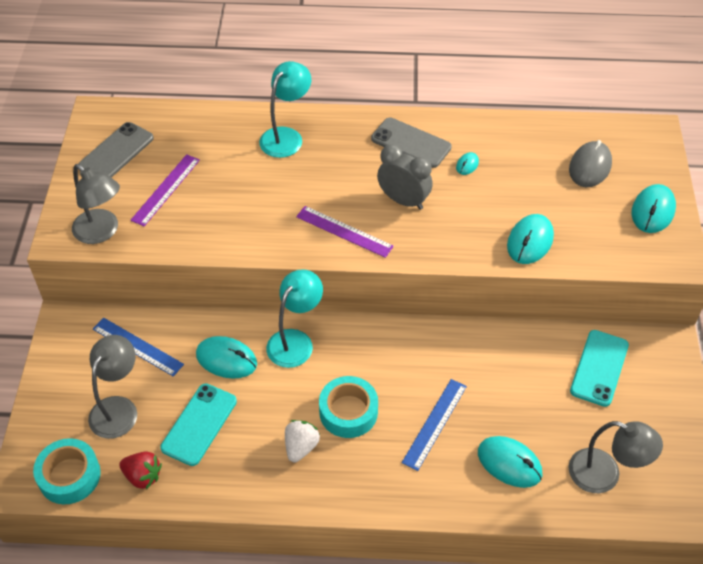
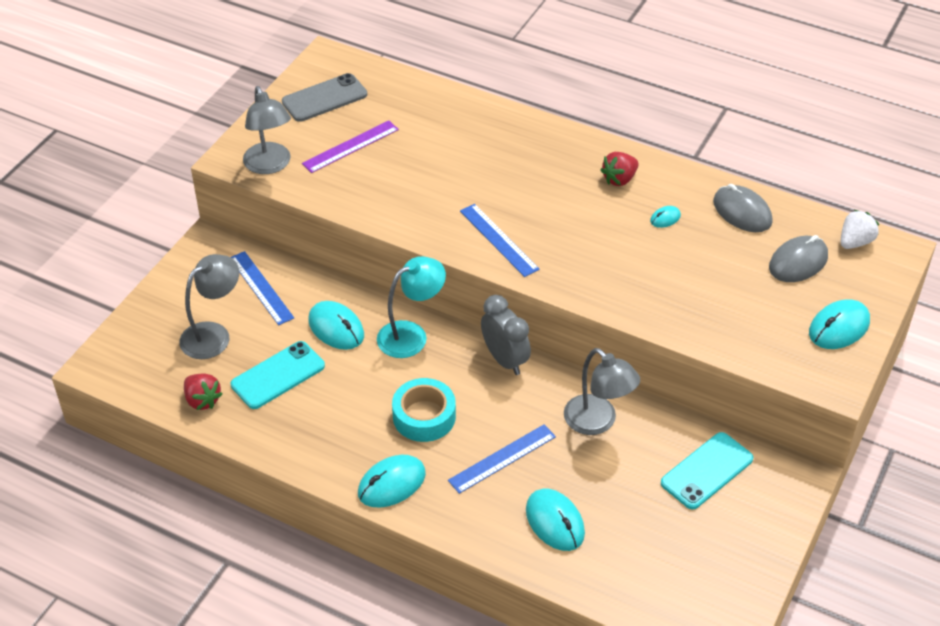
camera: 25 degrees right, 5 degrees down
(69, 476) = (139, 376): turquoise tape -> none
(286, 136) = (496, 134): turquoise lamp -> none
(301, 447) = (360, 430): white strawberry -> white strawberry (855, 242)
(344, 231) = (499, 240): purple ruler -> blue ruler
(403, 200) = (576, 231): grey clock -> grey clock (505, 360)
(411, 143) = (619, 179): grey phone -> red strawberry
(522, 139) = (742, 212): none -> grey mouse
(530, 241) = (683, 312): turquoise mouse -> turquoise mouse (391, 484)
(605, 475) = (646, 570): grey lamp -> grey lamp (598, 422)

